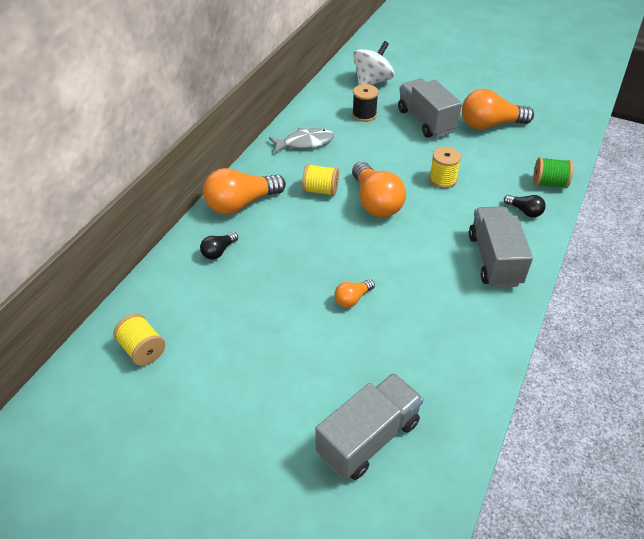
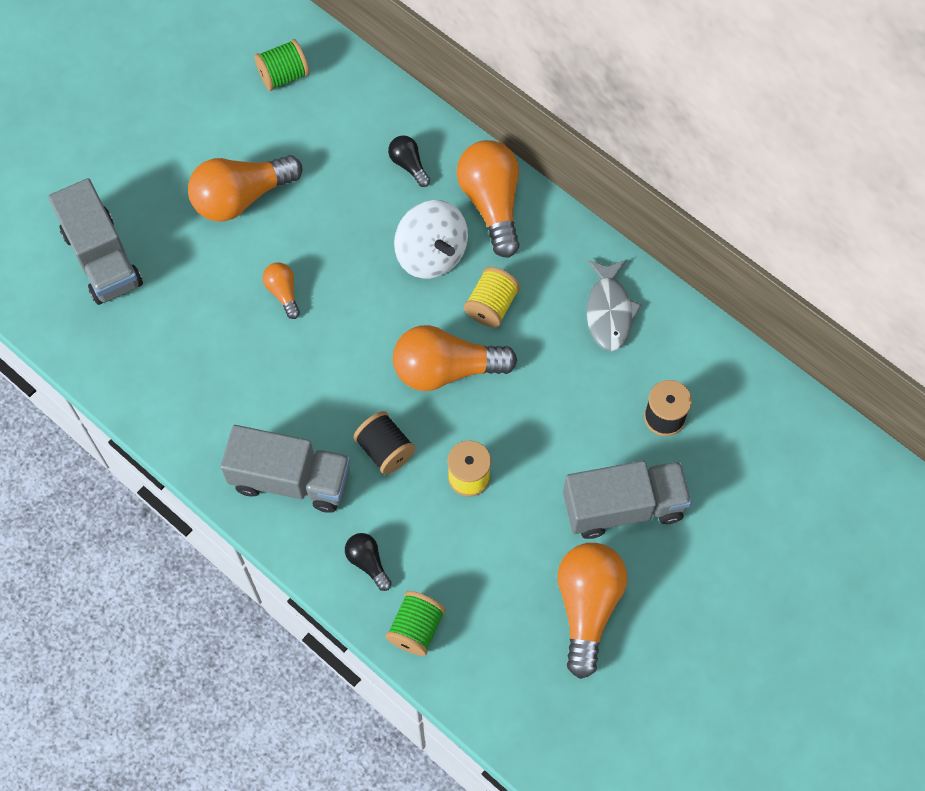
camera: 105 degrees right, 20 degrees up
(143, 349) = (284, 76): yellow spool -> green spool
(274, 348) = (241, 197): none -> orange light bulb
(372, 82) = (764, 460): white spinning top -> white spinning top (431, 254)
(446, 219) = (385, 450): none -> black spool
(524, 211) = (368, 562): black light bulb -> black light bulb turned 90 degrees clockwise

